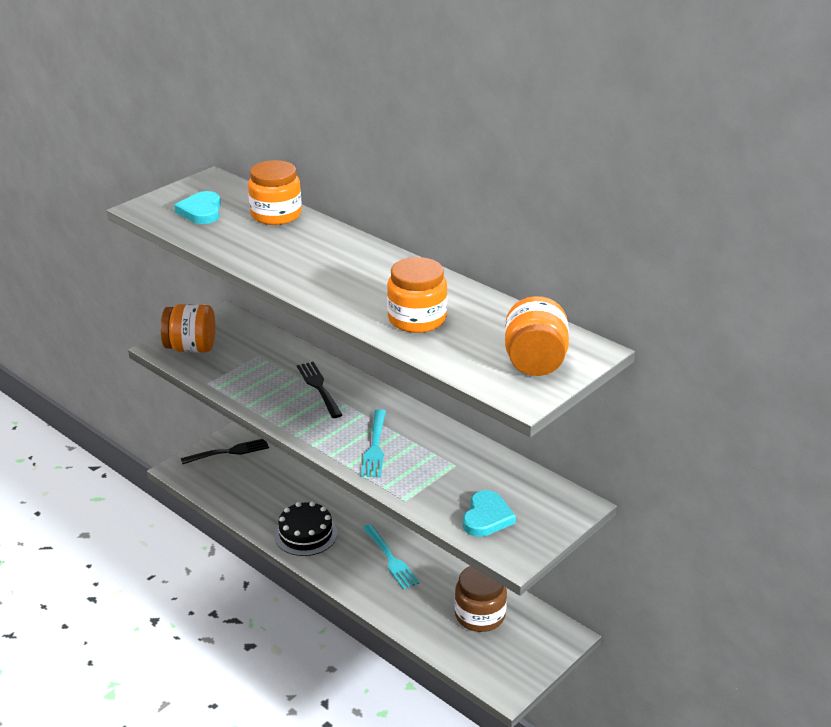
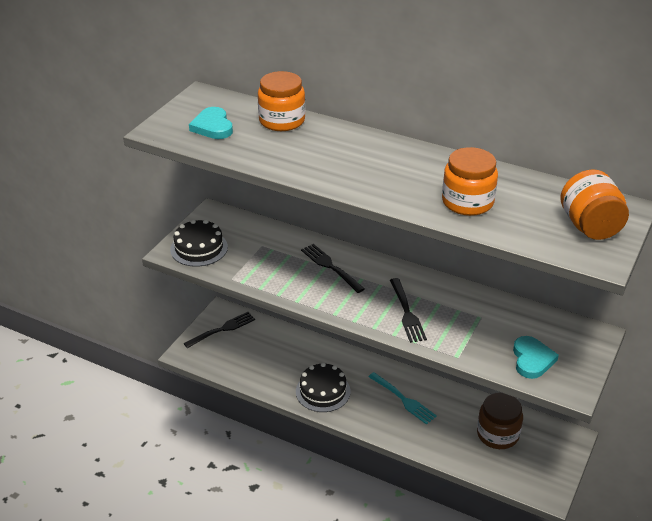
camera: 15 degrees left, 5 degrees up
(191, 348) = (199, 248): orange jar -> black cake
(375, 446) = (406, 312): turquoise fork -> black fork

